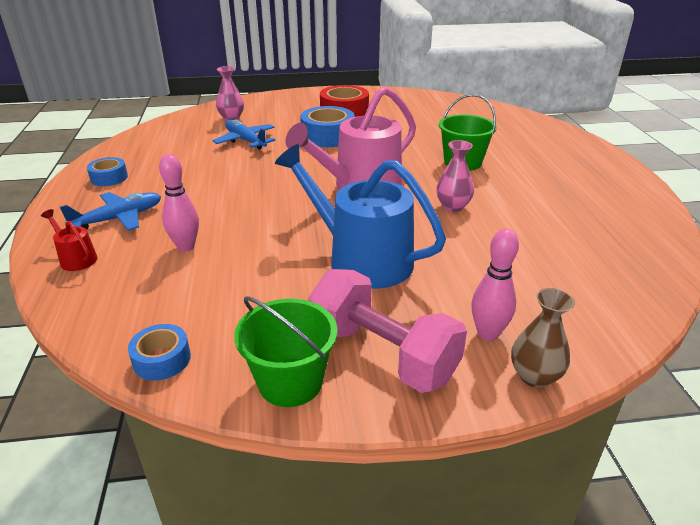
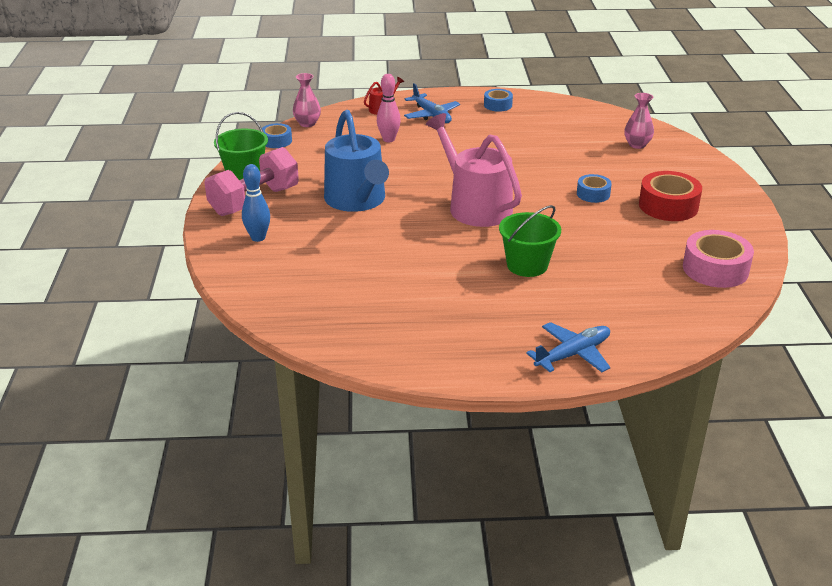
camera: 95 degrees right, 0 degrees up
(245, 141) = (577, 153): blue plane -> blue plane (573, 354)
(328, 136) = (593, 194): blue tape -> blue tape, size x0.58
(362, 259) = (357, 200): blue watering can -> blue watering can turned 120 degrees clockwise
(433, 104) = (715, 269): none -> pink tape
(453, 206) = (431, 247): pink vase -> pink vase (307, 123)
(488, 334) = (258, 238): pink bowling pin -> blue bowling pin
(534, 376) = (215, 247): brown vase -> none

